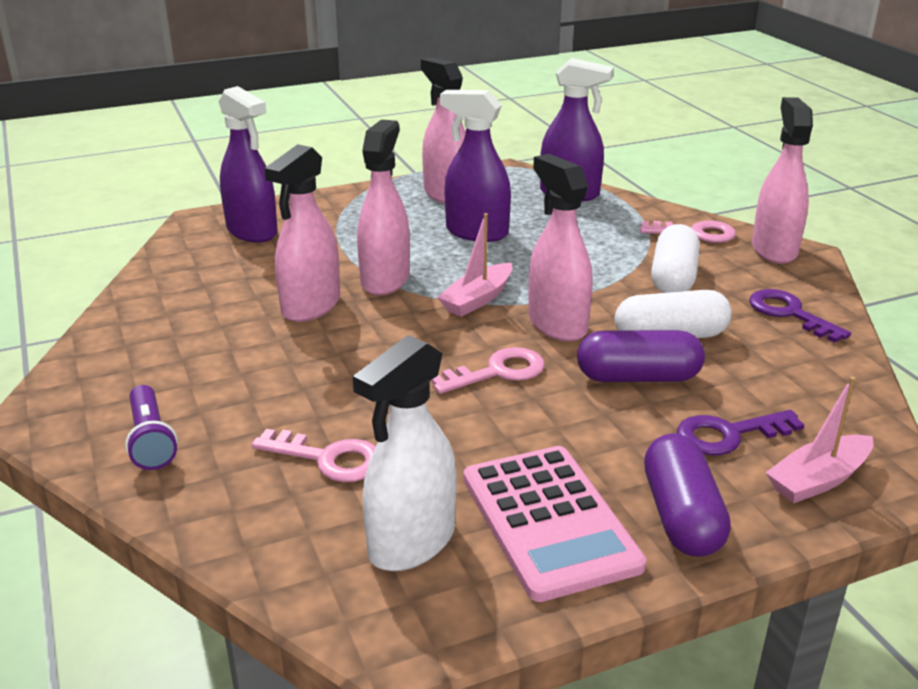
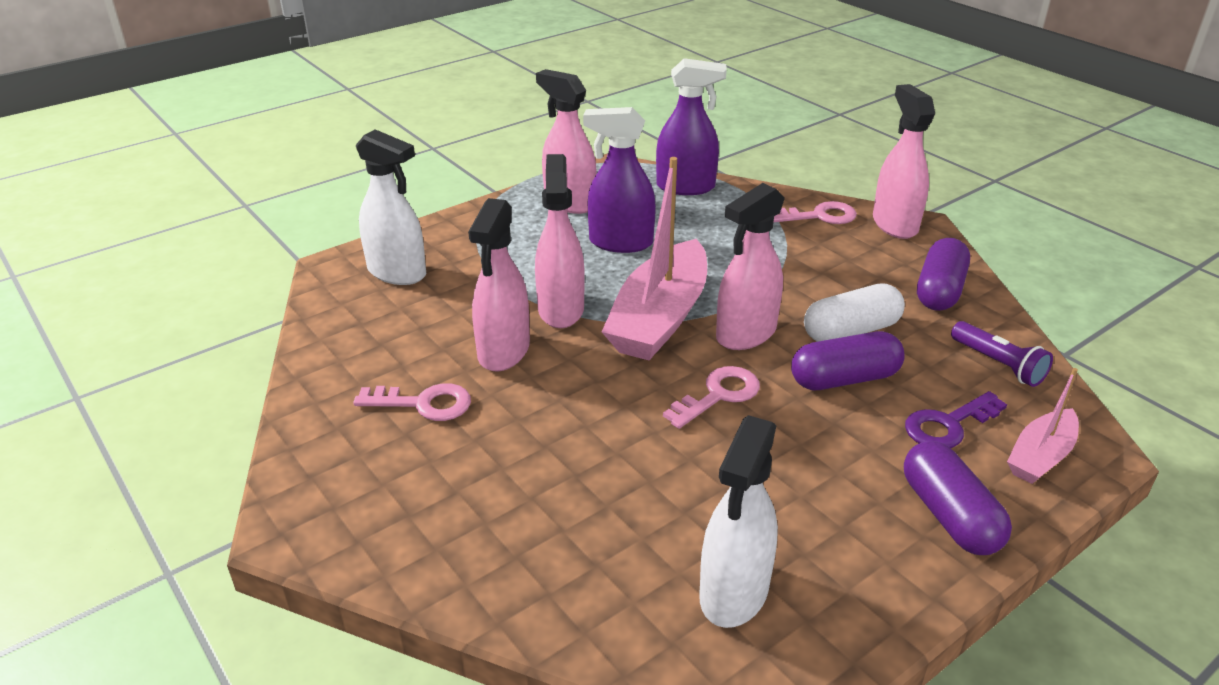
camera: 15 degrees left, 5 degrees up
(151, 440) = (425, 533): purple flashlight -> purple flashlight (998, 364)
(252, 232) = (397, 272): purple spray bottle -> white spray bottle
(328, 458) = (611, 519): pink key -> pink key (423, 403)
(477, 299) = (660, 318): pink boat -> pink boat, size x1.91
(549, 521) = (842, 544): pink calculator -> none
(557, 324) = (745, 334): pink spray bottle -> pink spray bottle turned 90 degrees counterclockwise
(673, 278) = (823, 267): white capsule -> none
(789, 314) = (939, 290): purple key -> purple capsule

